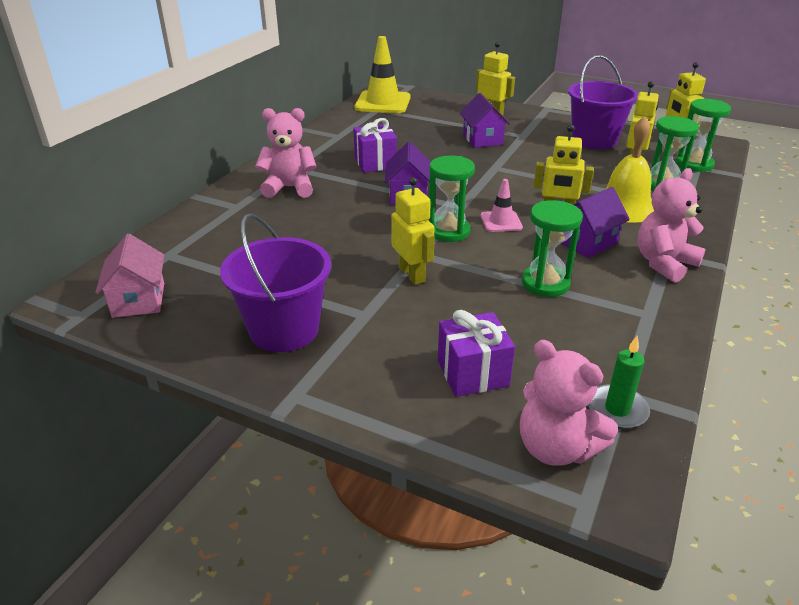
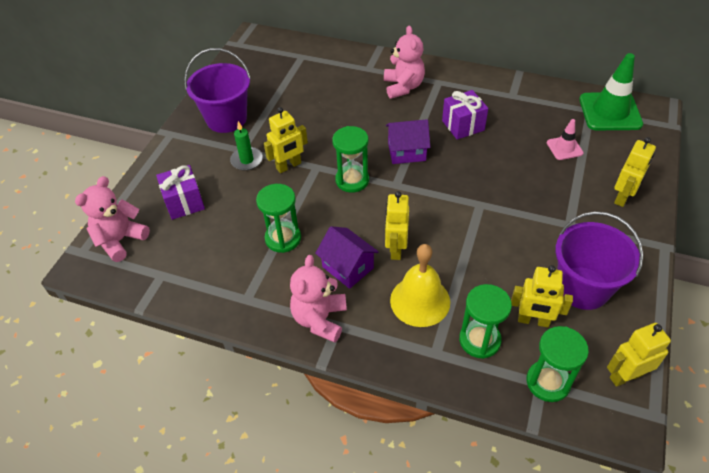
camera: 85 degrees right, 15 degrees up
(138, 300) = (253, 59): pink house -> none
(383, 103) = (610, 112): yellow traffic cone -> green traffic cone
(482, 139) = (545, 192): purple house -> none
(501, 222) = (373, 211): pink traffic cone -> pink traffic cone (564, 148)
(617, 409) = (147, 270): green candle -> green candle (247, 160)
(664, 263) = (320, 319): pink teddy bear -> pink teddy bear turned 120 degrees counterclockwise

